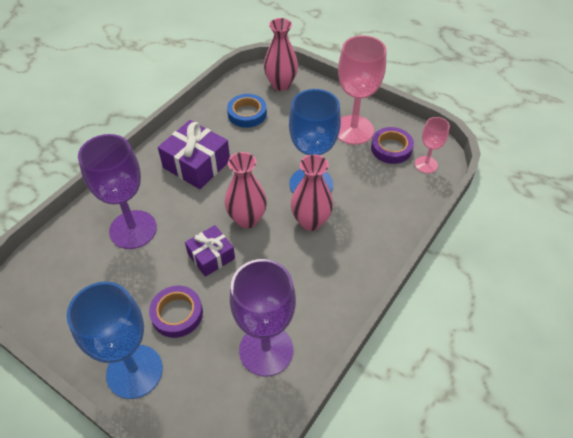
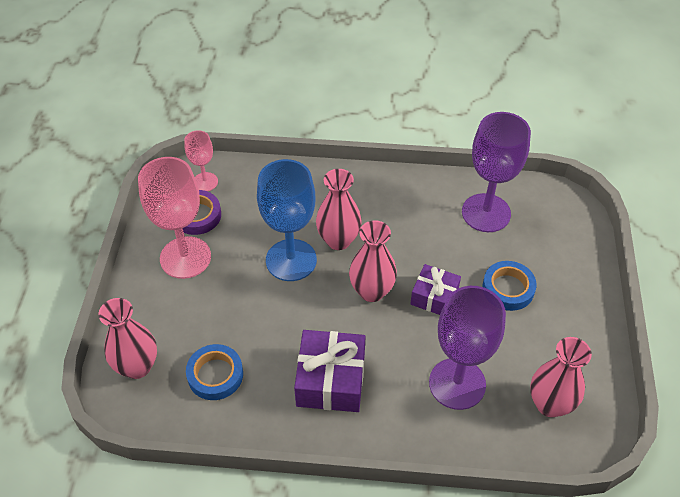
camera: 120 degrees left, 0 degrees up
(67, 276) = (550, 404): none -> pink vase
(134, 371) = (576, 287): blue goblet -> none
(177, 314) = (508, 288): purple tape -> blue tape

